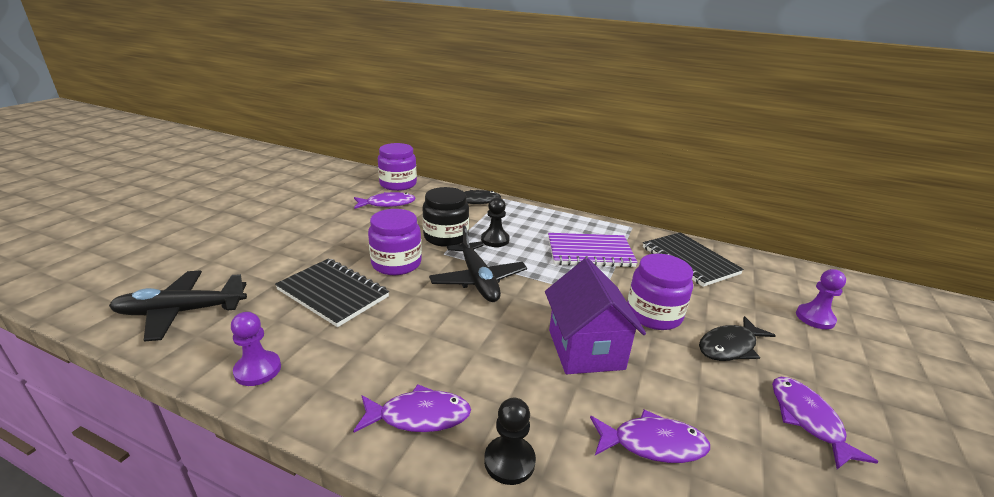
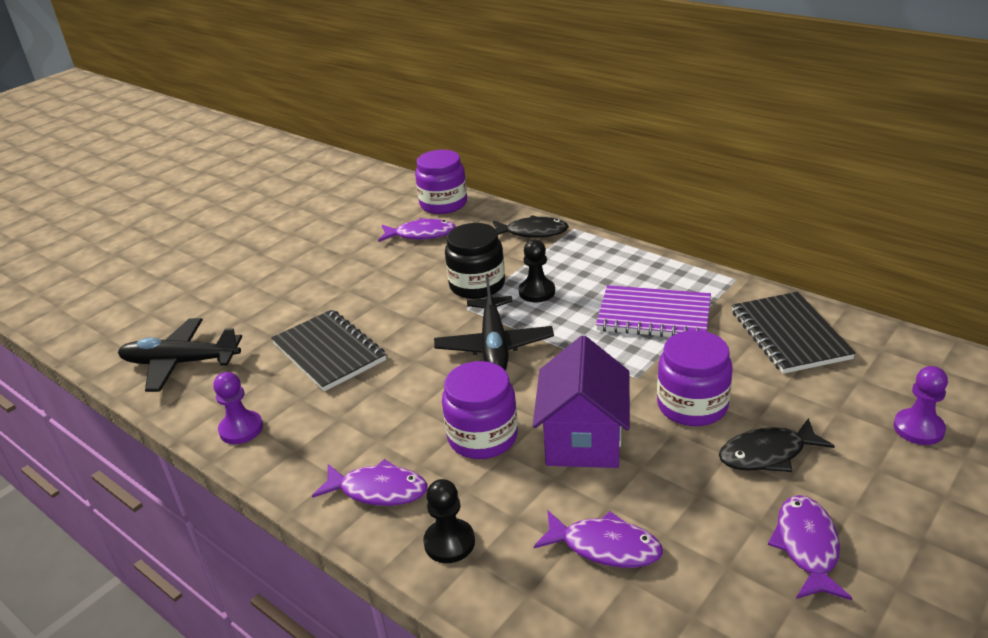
camera: 20 degrees right, 5 degrees up
(396, 263) = (407, 319): purple jar -> purple jar (482, 437)

